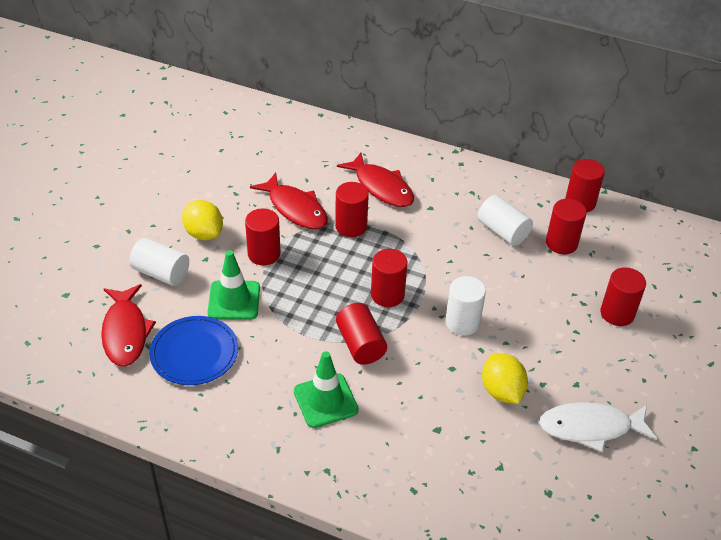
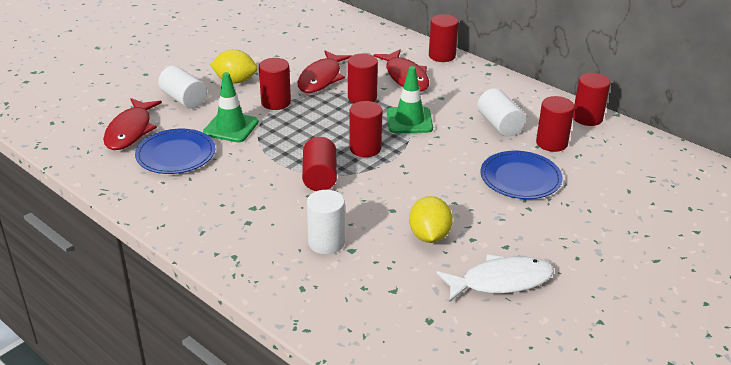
camera: 20 degrees right, 10 degrees down
(204, 233) = (235, 81): yellow lemon -> yellow lemon turned 60 degrees counterclockwise
(295, 209) = (321, 78): red fish -> red fish turned 45 degrees clockwise
(325, 400) = (264, 208): green traffic cone -> green traffic cone (409, 120)
(462, 322) = (422, 180): white cylinder -> white cylinder (326, 243)
(552, 295) = (520, 178): none -> blue plate
(590, 428) = (500, 281): white fish -> white fish turned 150 degrees clockwise
(617, 313) = (578, 203): red cylinder -> red cylinder (442, 56)

